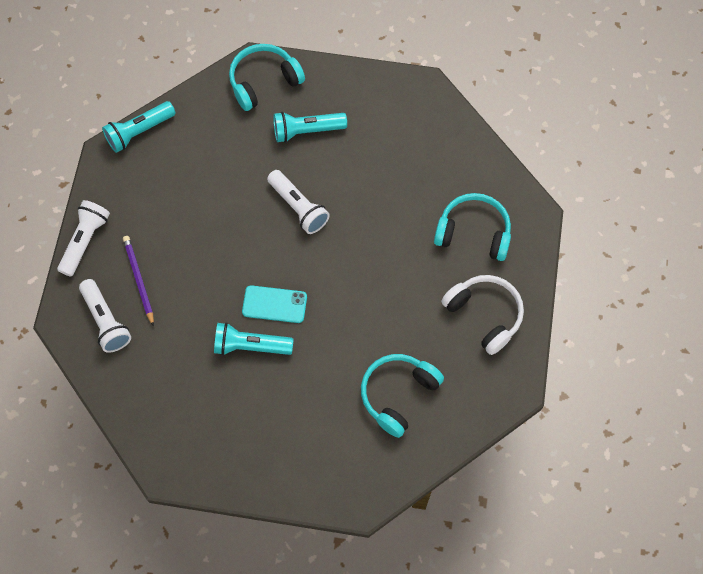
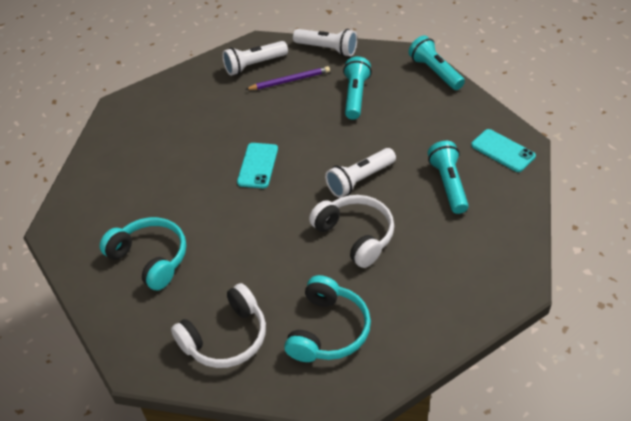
camera: 95 degrees right, 20 degrees down
(250, 346) = (219, 151): turquoise flashlight -> turquoise flashlight (355, 96)
(264, 81) = (503, 151): turquoise headphones -> turquoise phone
(369, 211) = (355, 235): none -> white headphones

